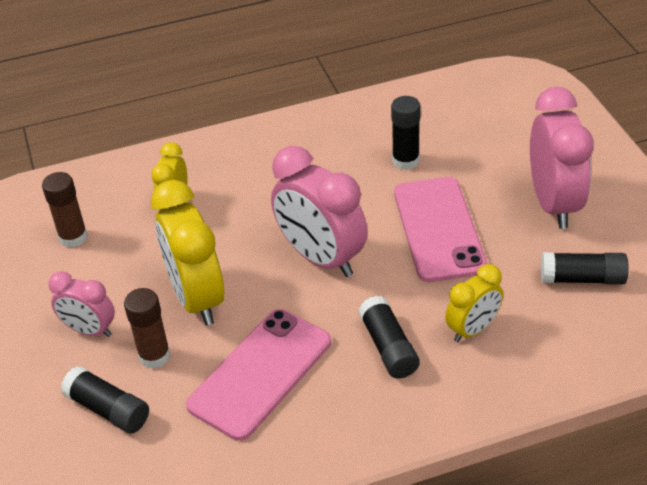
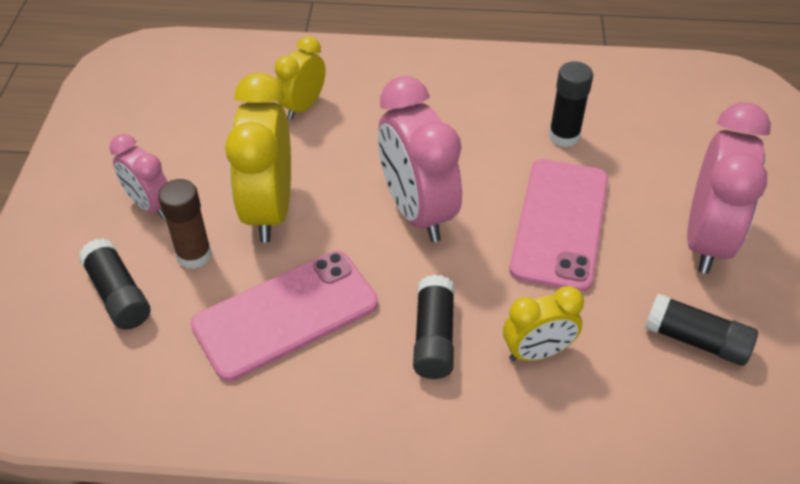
camera: 20 degrees right, 5 degrees up
(73, 237) = (190, 105): brown glue stick -> none

